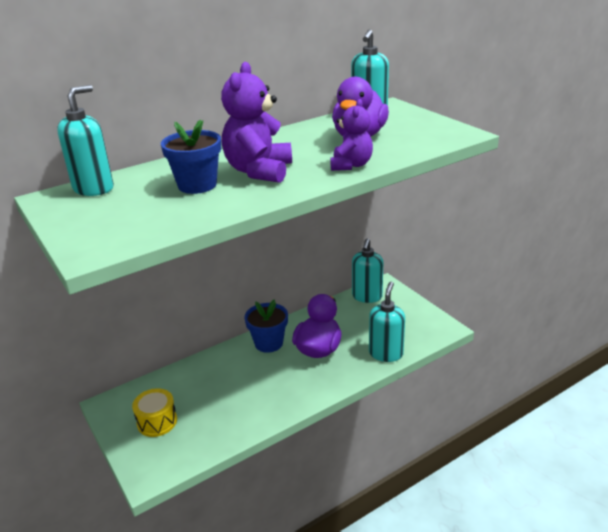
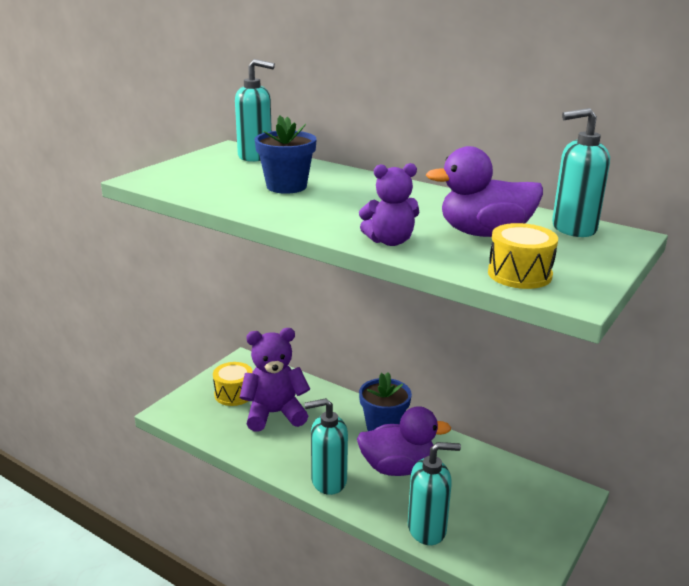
camera: 65 degrees right, 5 degrees down
(259, 171) = (337, 203): purple teddy bear -> purple teddy bear (274, 414)
(367, 297) = (533, 483): turquoise soap dispenser -> turquoise soap dispenser (328, 481)
(428, 140) = (519, 274): none -> yellow drum

